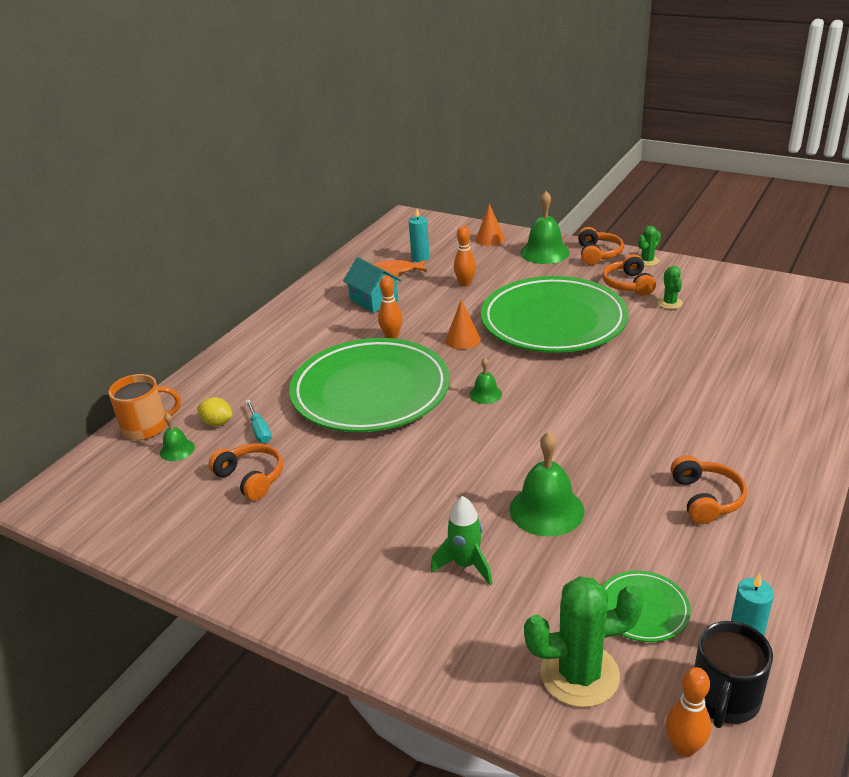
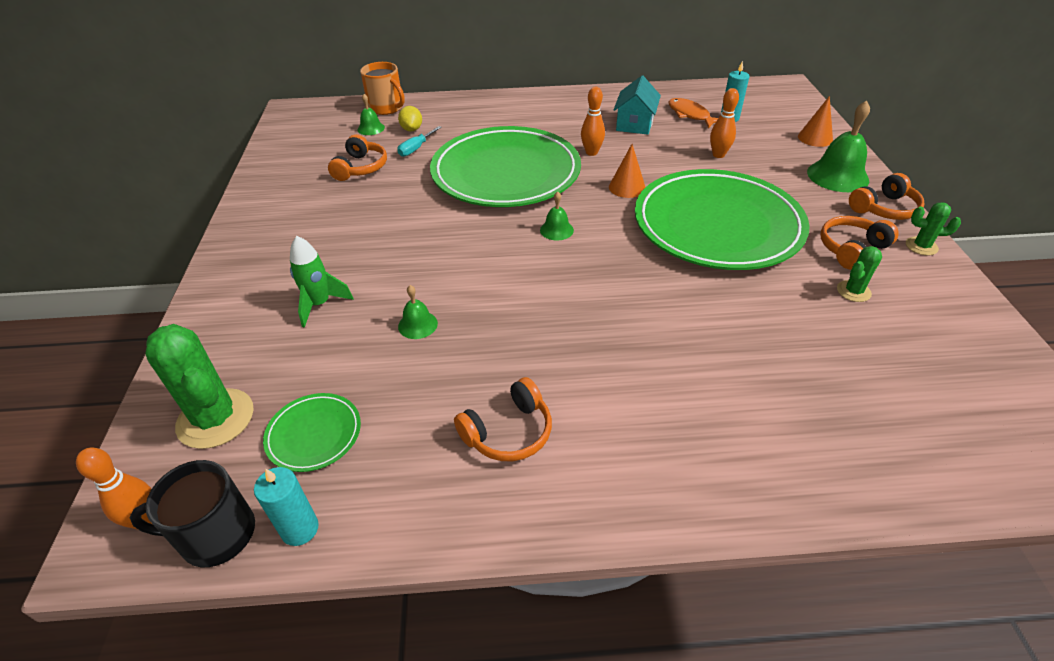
camera: 55 degrees right, 10 degrees up
(546, 510) = (417, 325): green bell -> green bell, size x0.53

